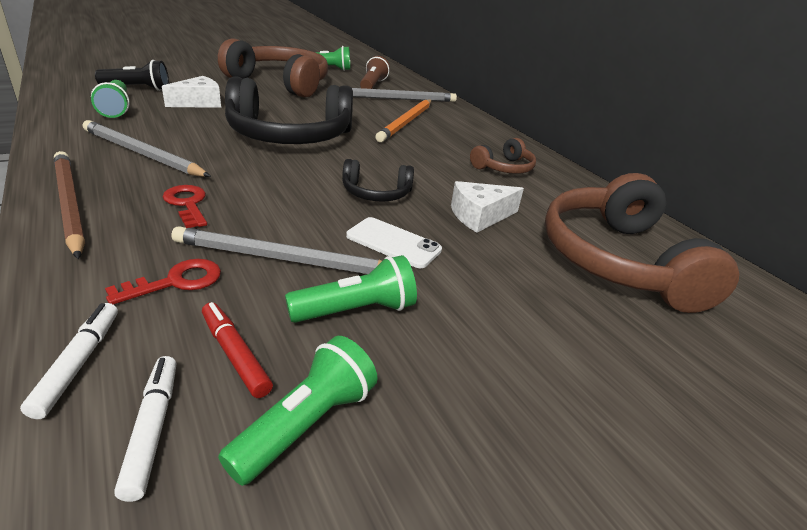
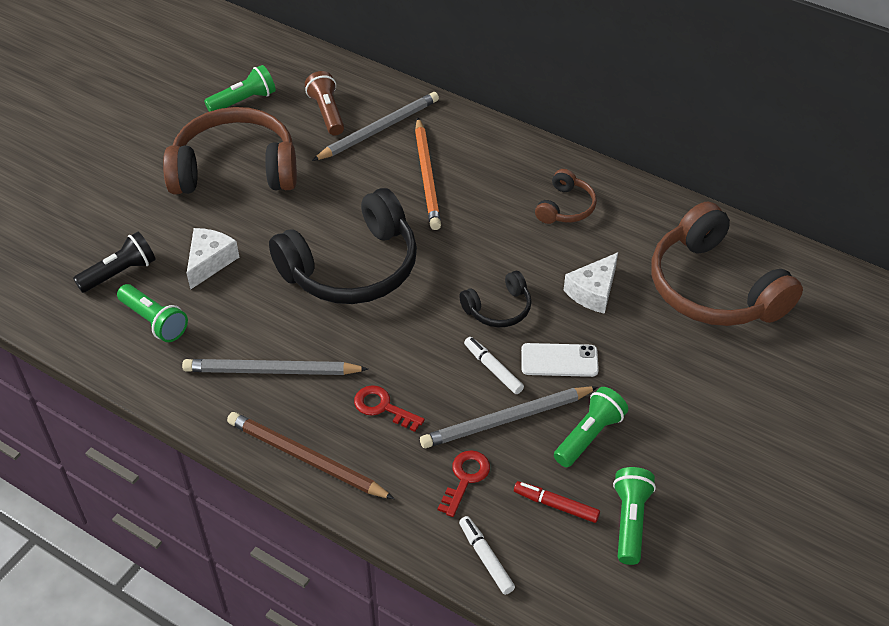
camera: 25 degrees left, 15 degrees up
(152, 429) = (564, 566): white marker -> white marker (493, 369)

